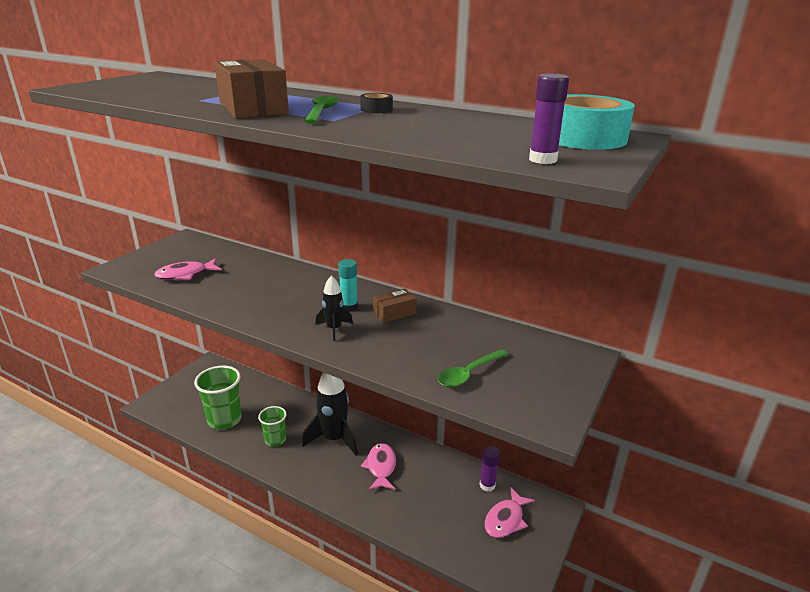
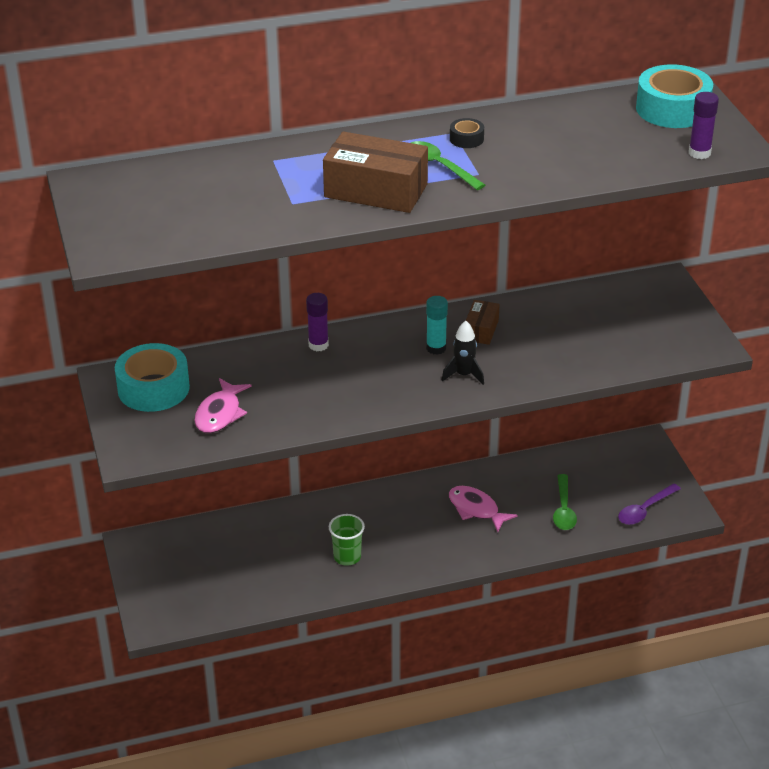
camera: 45 degrees left, 10 degrees up
(189, 250) = (153, 388): none -> turquoise tape
(224, 420) = (264, 577): green cup -> none
(334, 439) = (399, 517): black rocket -> none
(468, 373) = (617, 346): green spoon -> green spoon (563, 509)
(487, 485) = (577, 462): purple glue stick -> purple glue stick (318, 345)
(489, 555) = (645, 510): none -> purple spoon
(506, 519) = (623, 477): pink fish -> none

